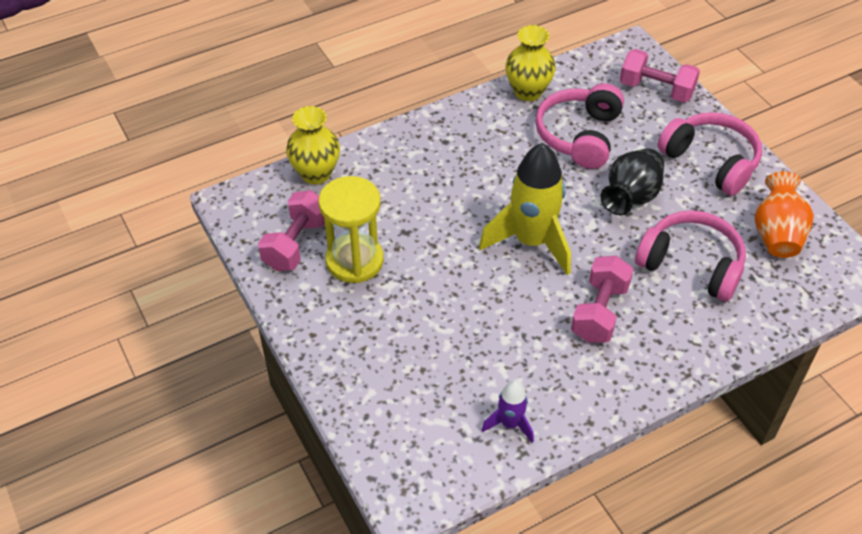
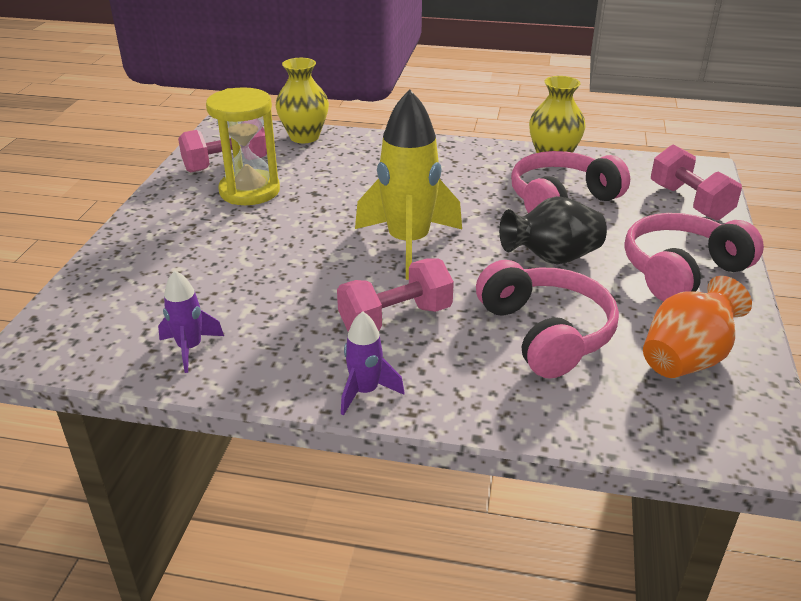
camera: 40 degrees right, 15 degrees down
(647, 378) = (365, 391): none -> purple rocket
(711, 161) = (681, 271): pink headphones -> pink headphones turned 120 degrees counterclockwise

